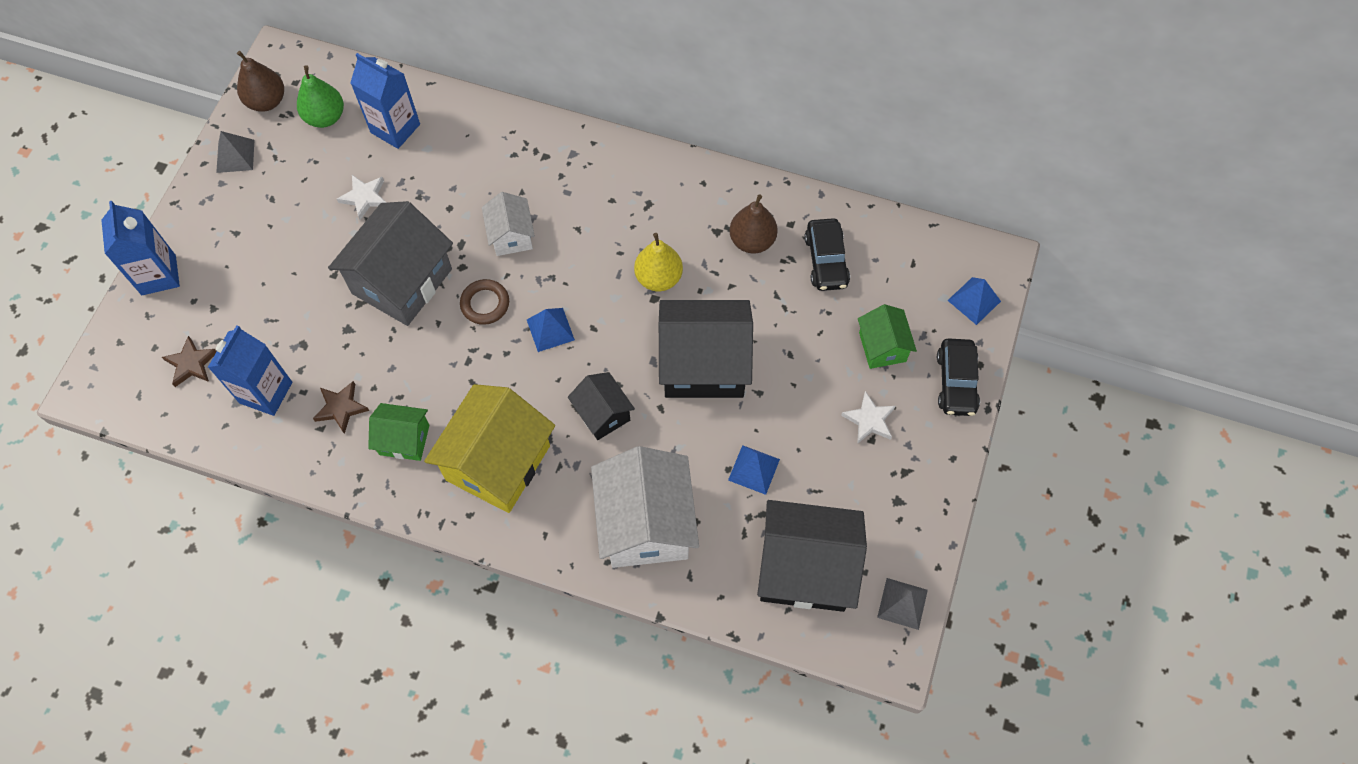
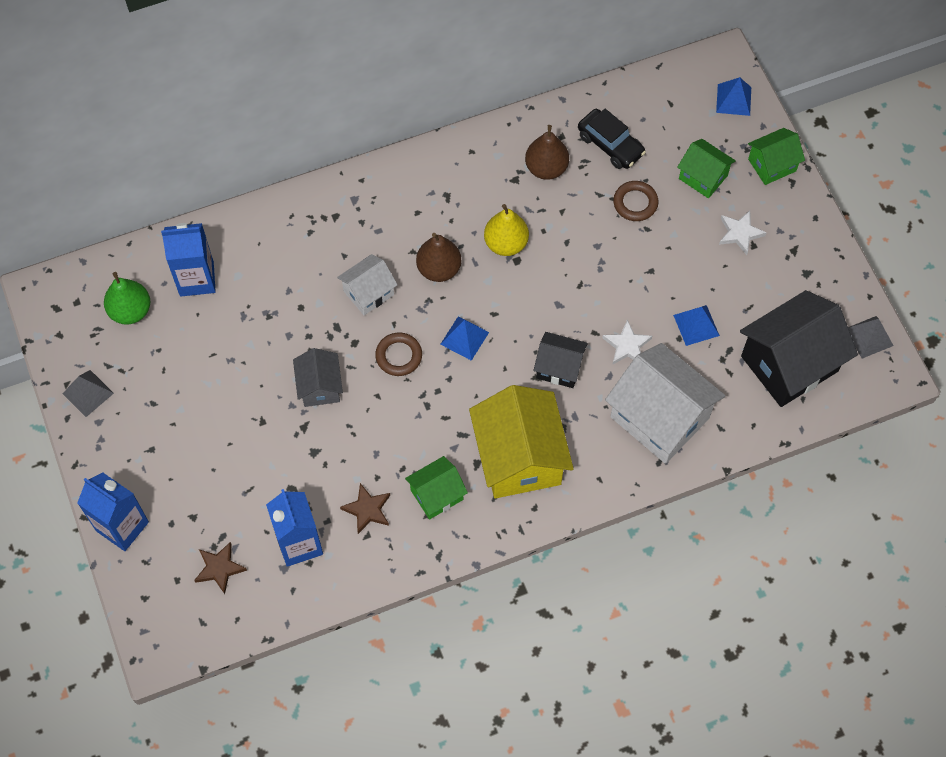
camera: 40 degrees left, 0 degrees up
(267, 101) = (68, 333): brown pear -> brown pear (439, 269)
(365, 197) = (227, 348): white star -> white star (627, 345)
(402, 281) = (320, 387): grey house -> grey house, size x0.53
(511, 236) = (368, 293): white house -> white house turned 75 degrees counterclockwise
(704, 364) = (596, 280): black house -> none
(800, 325) = (635, 203): none -> brown ring
(956, 382) = (772, 165): black car -> green house

